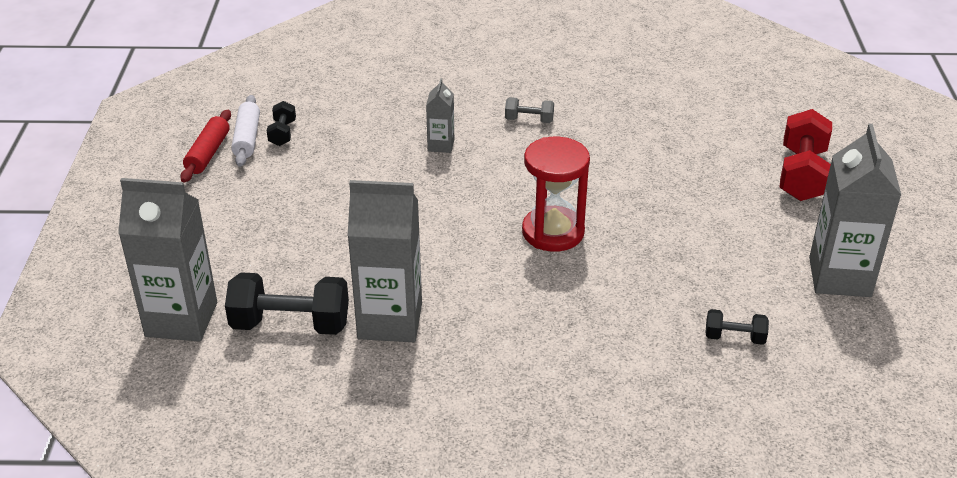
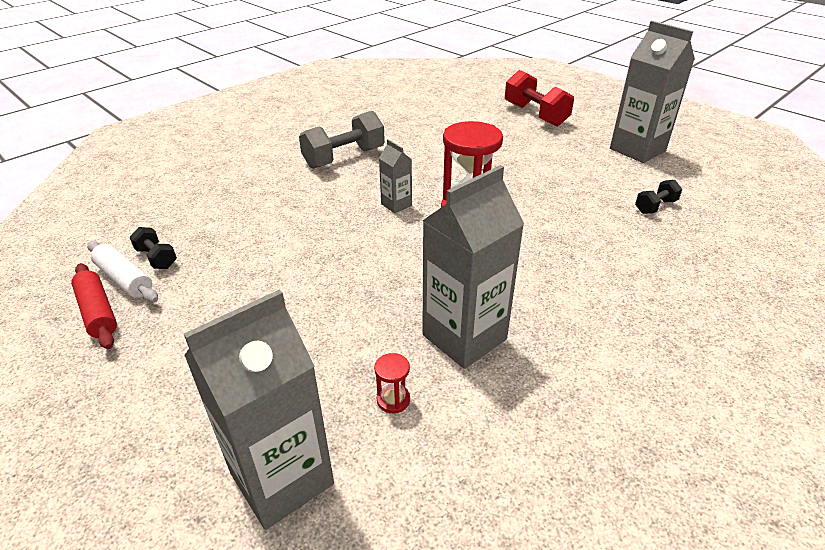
camera: 45 degrees left, 0 degrees up
(290, 324) = (393, 400): black dumbbell -> red hourglass
(441, 145) = (307, 200): grey carton -> grey carton (396, 205)
(529, 120) = (344, 158): grey dumbbell -> grey dumbbell, size x1.94

